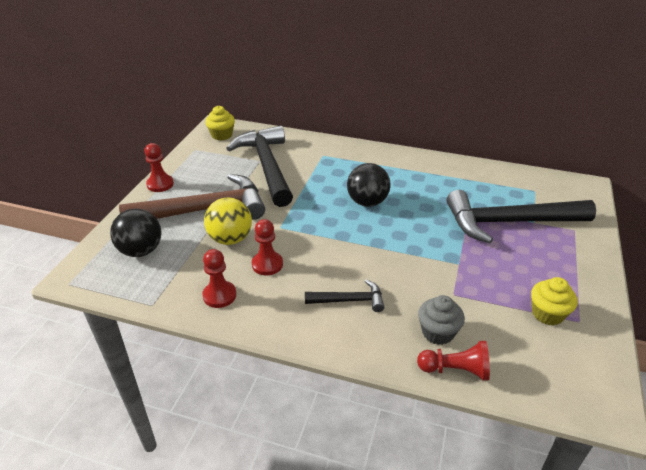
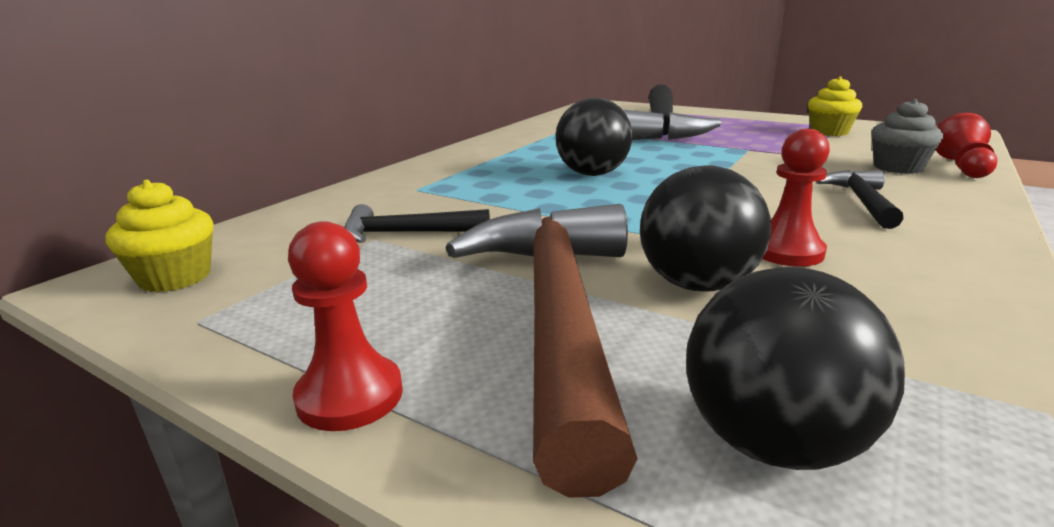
camera: 75 degrees left, 15 degrees down
(219, 295) = (925, 305): red pawn -> none
(230, 239) = (697, 284): yellow ball -> black ball
(267, 166) = (407, 233): black hammer -> black hammer, size x0.48

